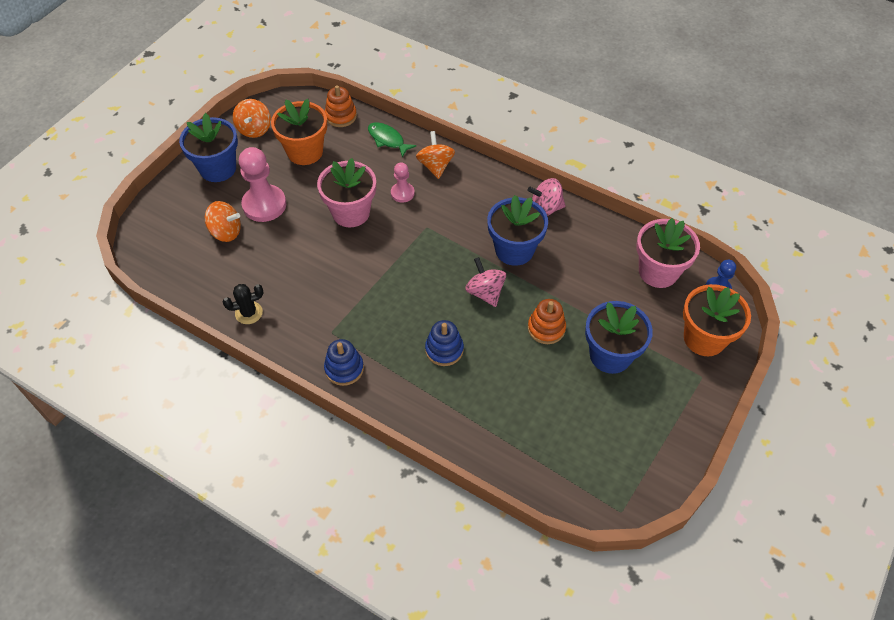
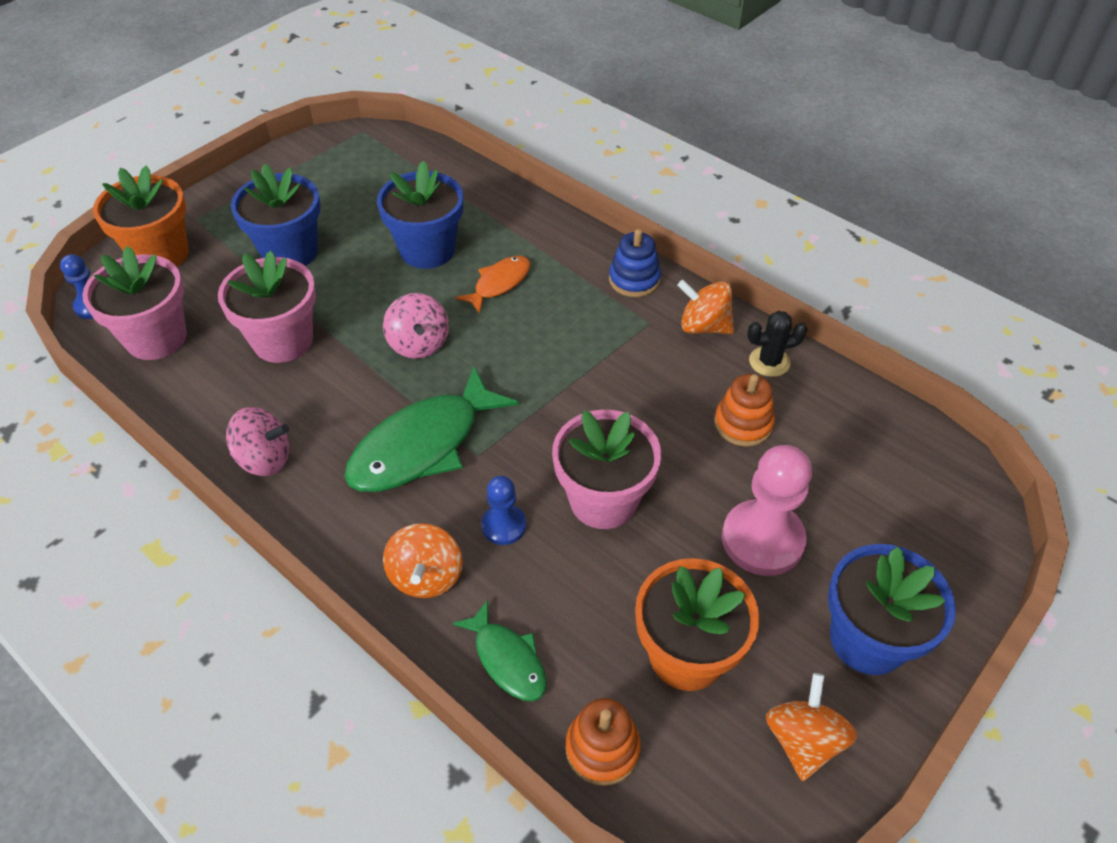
camera: 170 degrees left, 5 degrees down
(226, 232) = (826, 495): orange spinning top -> orange spinning top (703, 326)
(402, 193) = (504, 525): pink pawn -> blue pawn
(444, 350) = (499, 284): blue stacking toy -> orange fish
(459, 228) = (423, 445): none -> green fish
(514, 250) = (349, 397): blue flower pot -> blue flower pot (427, 250)
(546, 328) = (355, 290): orange stacking toy -> orange stacking toy (743, 424)
(575, 282) = (283, 340): none -> pink flower pot

